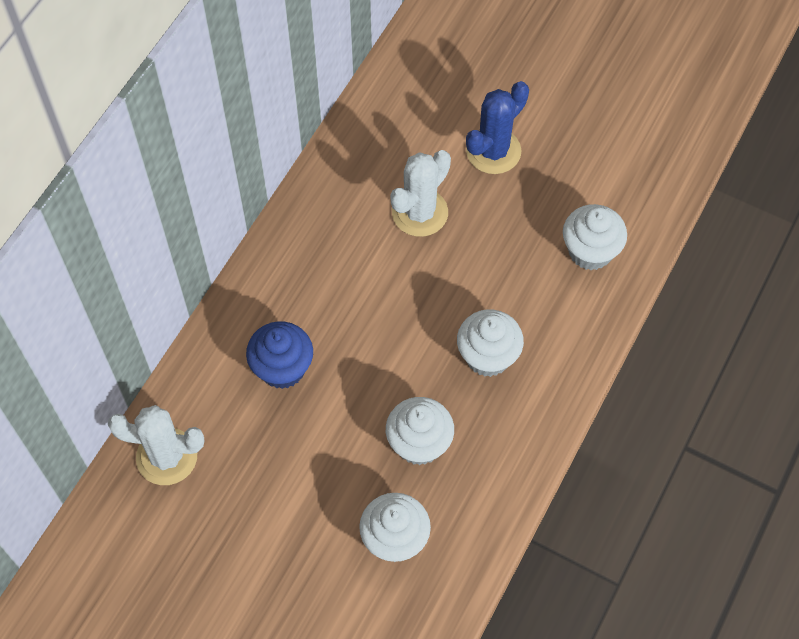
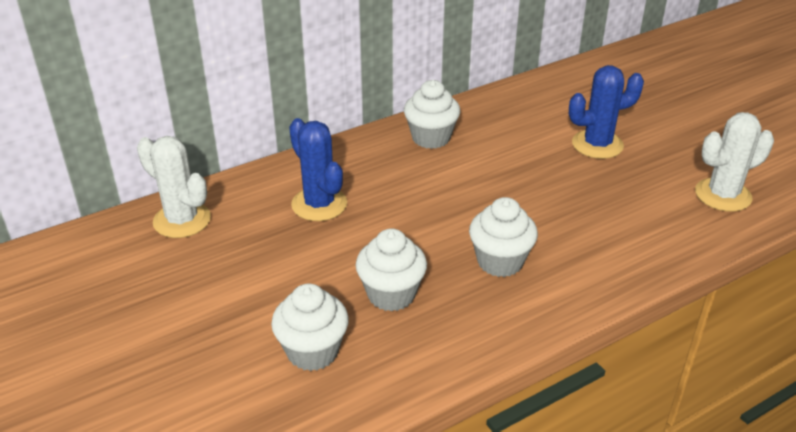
camera: 30 degrees right, 25 degrees down
(282, 368) = (319, 204): blue cupcake -> blue cactus
(420, 212) = (507, 157): white cactus -> white cactus (723, 195)
(590, 251) = (646, 229): white cupcake -> white cupcake (431, 138)

